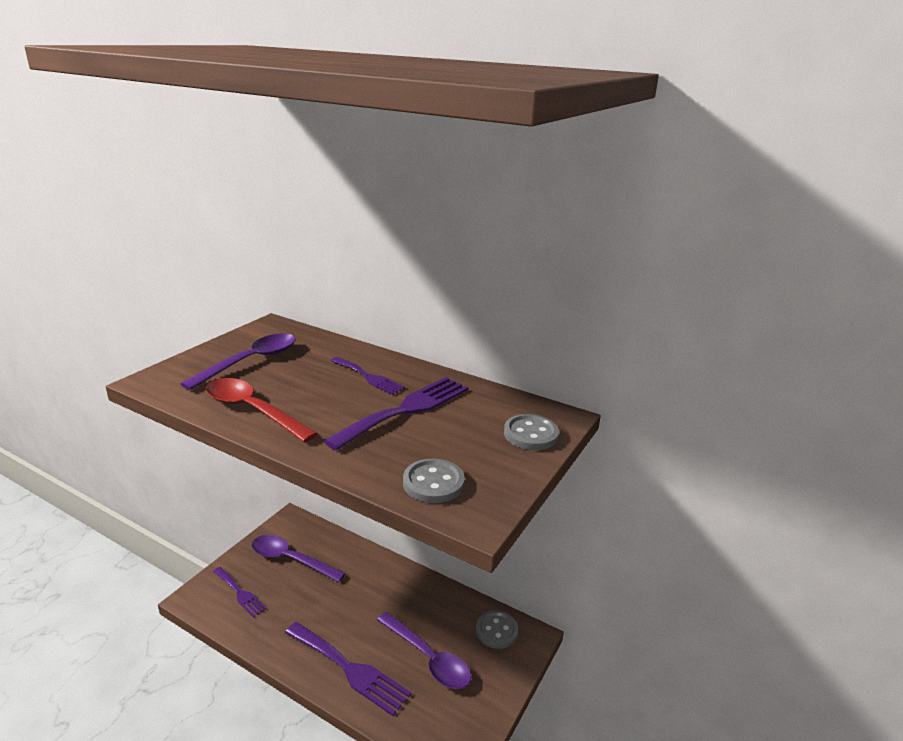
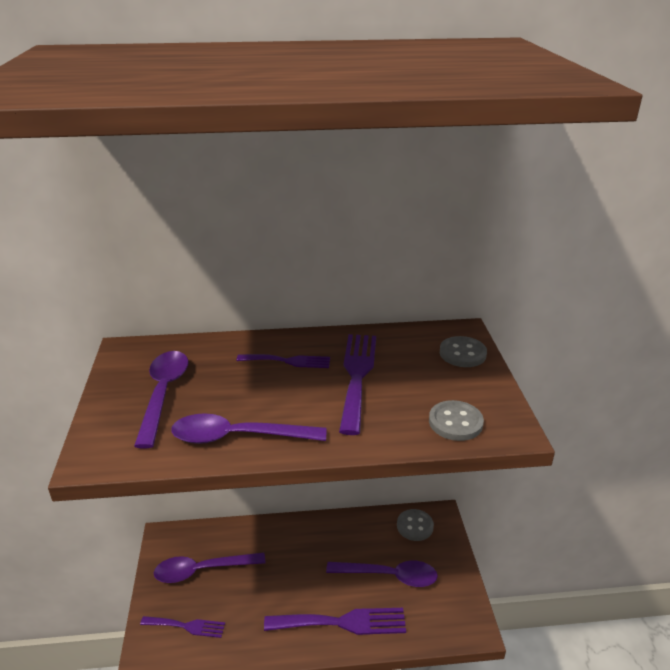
camera: 35 degrees left, 5 degrees up
(252, 410) = (238, 437): red spoon -> purple spoon

